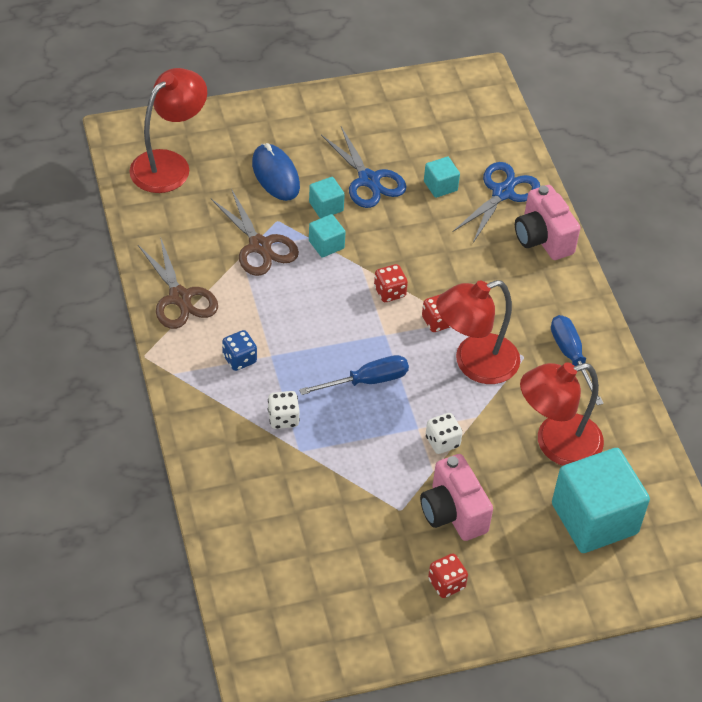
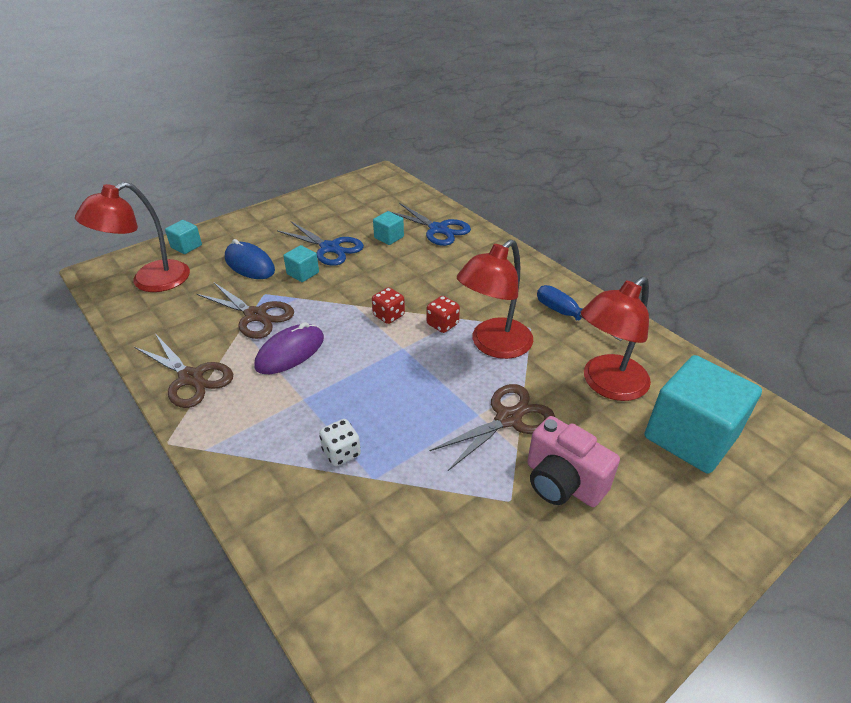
camera: 20 degrees left, 10 degrees down
(169, 164) = (150, 281): red lamp -> red lamp turned 150 degrees counterclockwise
(239, 359) = (272, 412): blue dice -> none
(277, 301) = (290, 352): none -> purple mouse
(326, 244) = (315, 298): turquoise cube -> turquoise cube (186, 246)
(366, 381) = (407, 390): blue screwdriver -> none
(442, 442) = (508, 419): white dice -> brown scissors
(446, 583) = (607, 563): red dice -> none
(502, 193) = (438, 229): blue scissors -> blue scissors turned 120 degrees clockwise
(542, 238) = (487, 247): pink camera -> none

